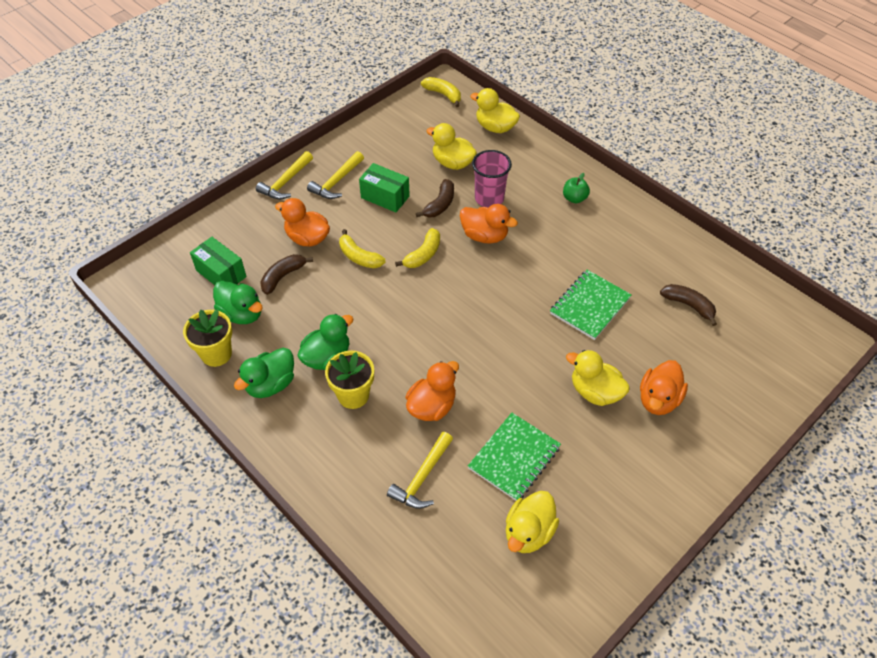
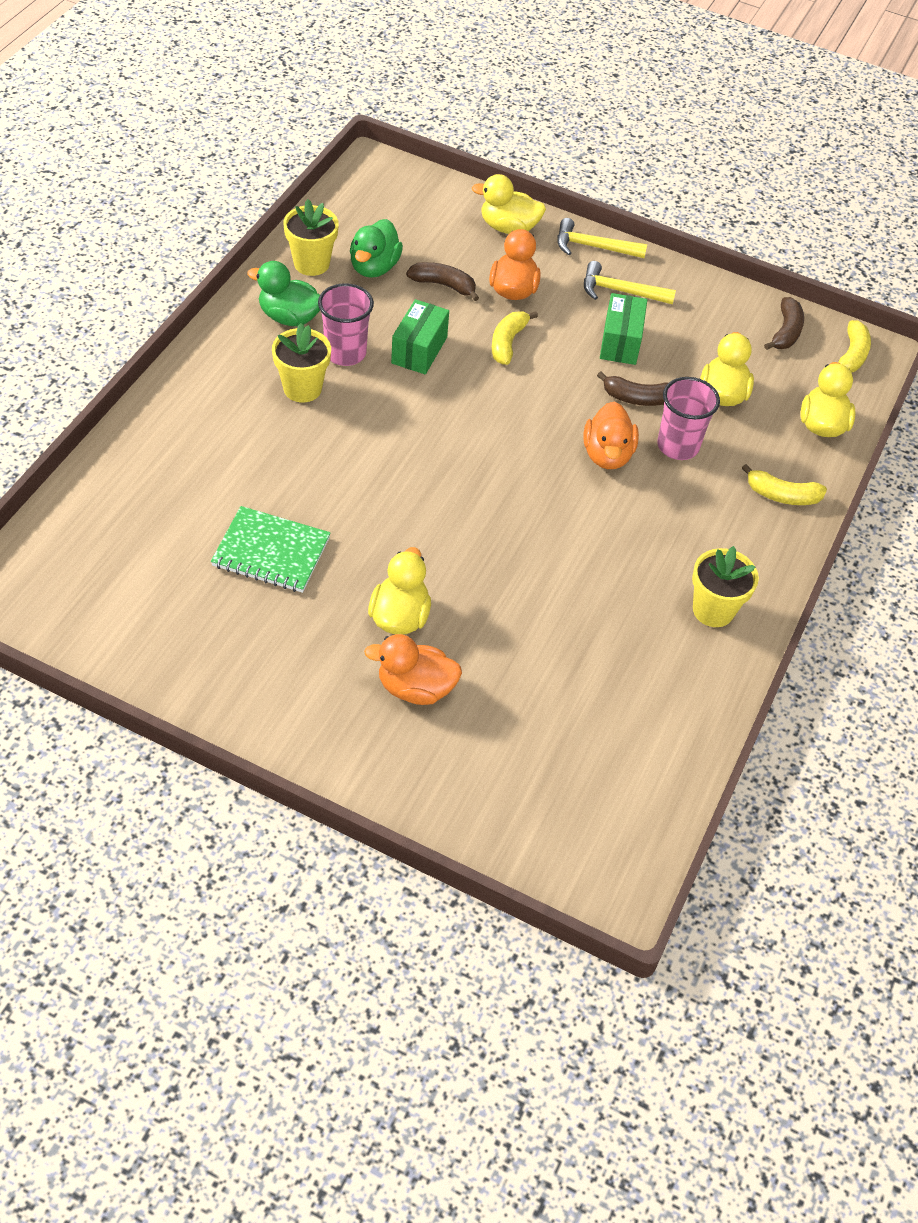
camera: 65 degrees right, 0 degrees up
(221, 274) = (423, 234): green box -> green box (419, 350)
(327, 357) = (345, 353): green duck -> pink cup
(422, 478) = (215, 473): yellow hammer -> none
(423, 255) = (542, 401): yellow banana -> yellow banana (782, 495)
(432, 406) = (314, 461): orange duck -> none
(528, 532) = (175, 584): yellow duck -> yellow duck (508, 227)
(574, 198) = (732, 539): green apple -> none
(589, 306) = (541, 588): green notebook -> none
(628, 226) = (713, 610): none -> yellow flower pot
(688, 305) = (596, 704): brown banana -> brown banana (786, 332)

